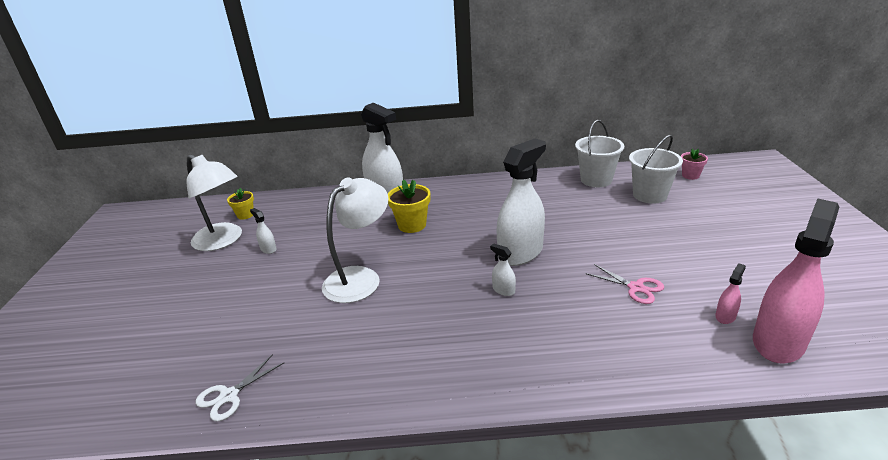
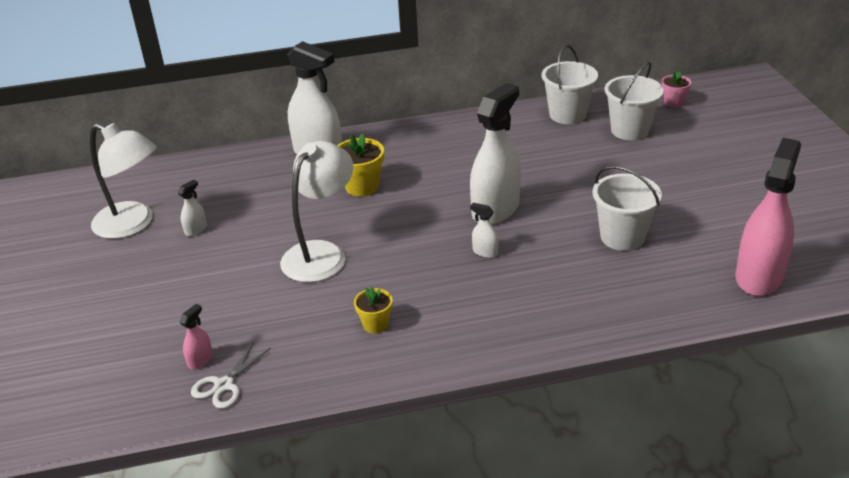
camera: 10 degrees left, 5 degrees up
(245, 215) = (145, 189): yellow flower pot -> yellow flower pot (375, 324)
(268, 249) = (196, 229): white spray bottle -> white spray bottle turned 90 degrees clockwise
(635, 288) = (622, 237): pink scissors -> white bucket
(725, 316) = (711, 257): pink spray bottle -> pink spray bottle (200, 360)

